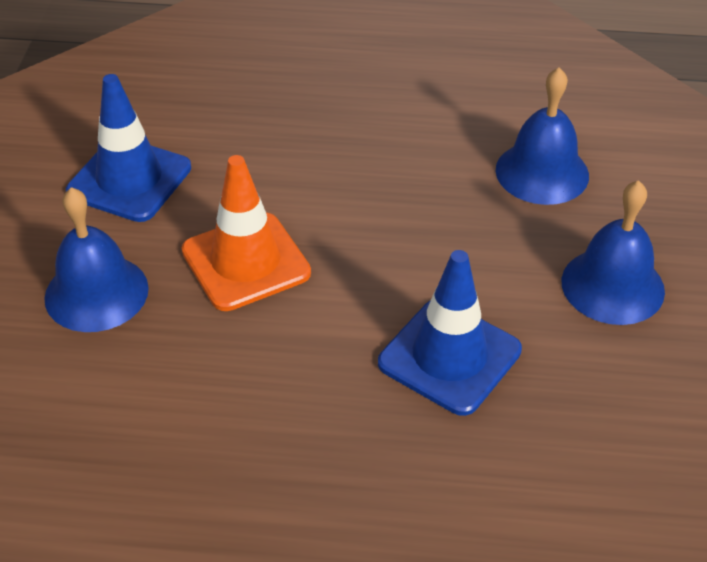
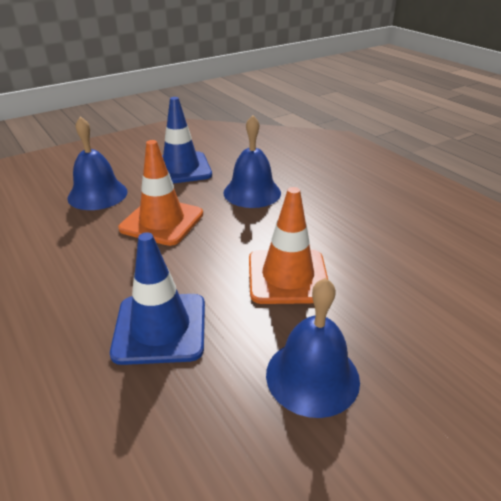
camera: 50 degrees right, 10 degrees down
(467, 219) = (287, 276): none -> orange traffic cone
(542, 172) = (372, 286): blue bell -> blue bell (252, 192)

